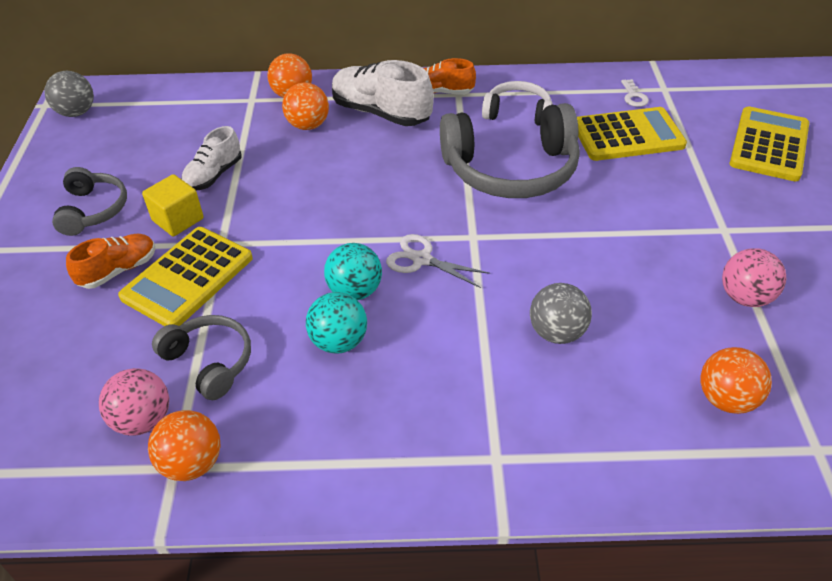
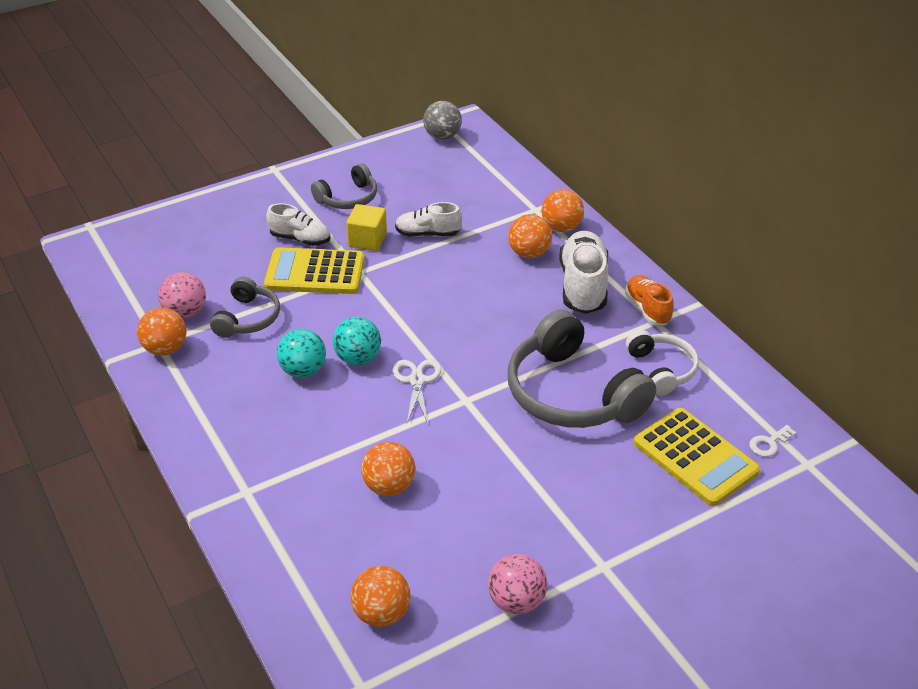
camera: 60 degrees right, 5 degrees down
(119, 270) = (300, 239): orange shoe -> white shoe
(557, 332) = (389, 486): grey ball -> orange ball
(769, 145) = (779, 574): yellow calculator -> none

